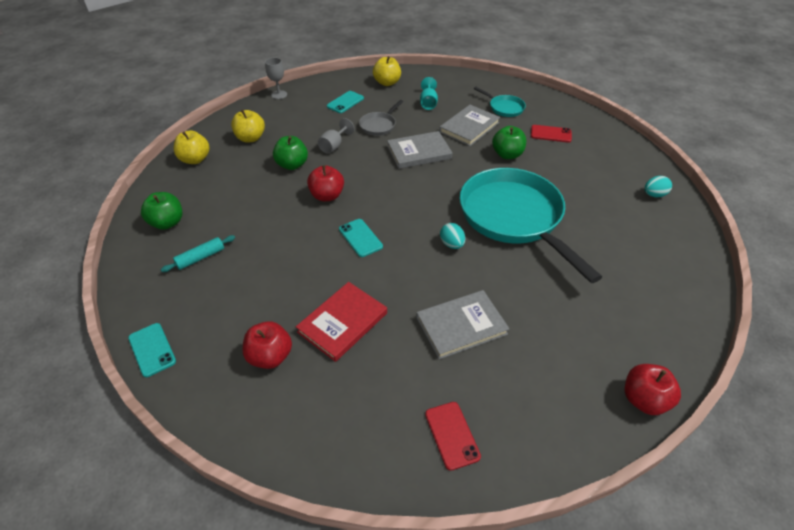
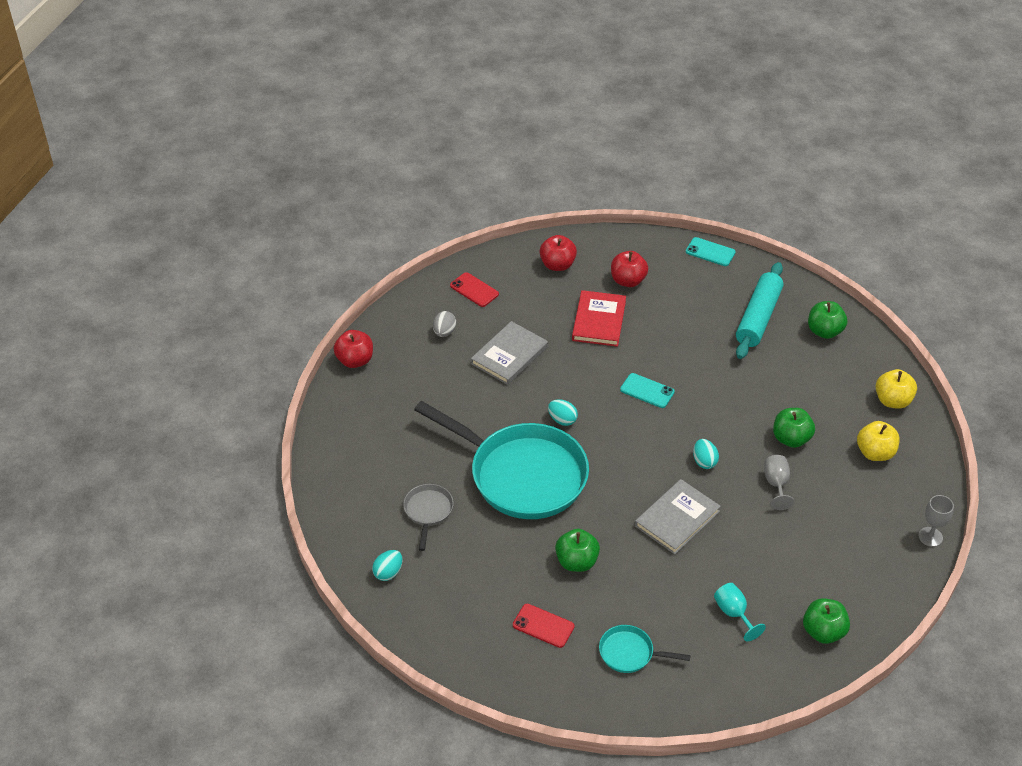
camera: 150 degrees right, 0 degrees up
(200, 257) = (758, 318): turquoise rolling pin -> turquoise rolling pin, size x1.93
(327, 196) = (718, 419): red apple -> red apple (557, 265)
(345, 102) = (837, 563): turquoise phone -> none
(367, 175) = (704, 461): none -> turquoise egg
(379, 125) = (758, 541): grey pan -> grey pan (428, 511)
(387, 83) = (823, 632): yellow apple -> green apple
(469, 127) = (649, 590): grey book -> none
(519, 388) = (444, 332): none -> grey egg
(551, 134) = (543, 626): red phone -> red phone turned 45 degrees clockwise

